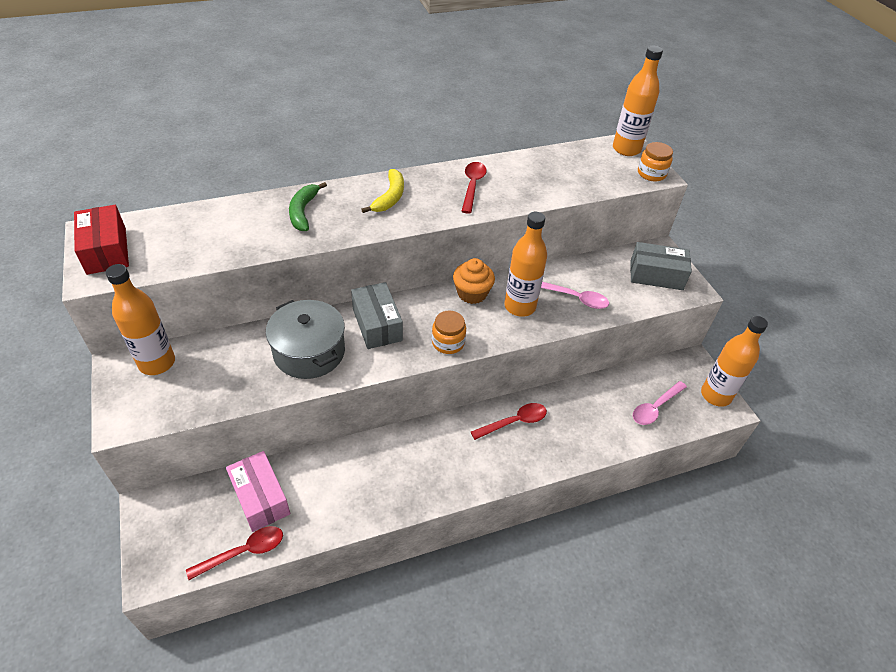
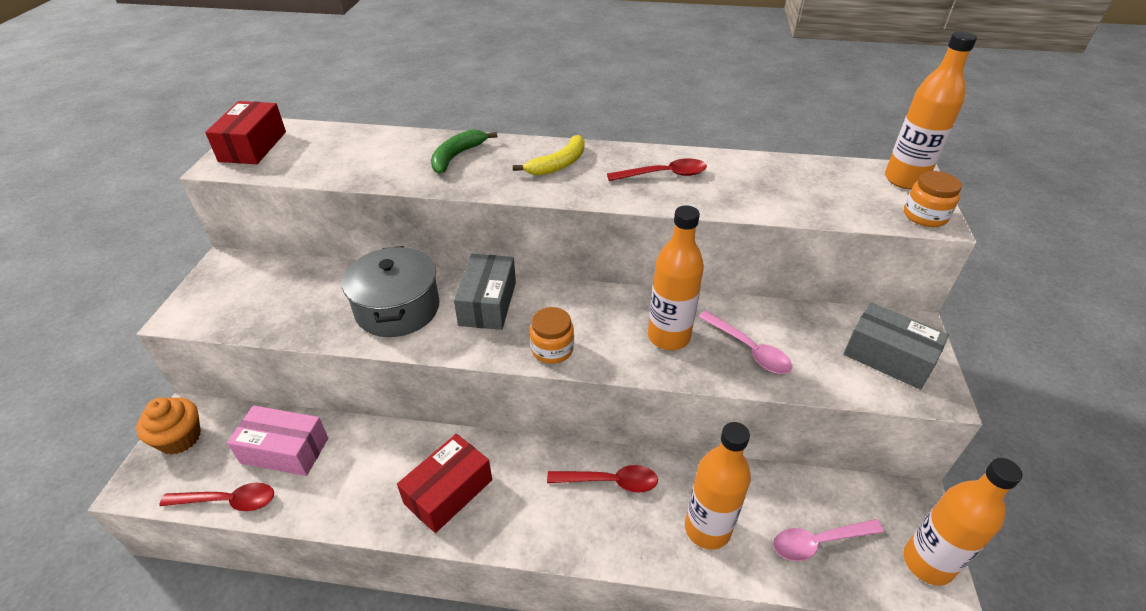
camera: 30 degrees right, 5 degrees down
(157, 363) = (255, 272): orange bottle -> orange bottle (707, 529)
(260, 498) = (285, 450): pink box -> pink box turned 75 degrees counterclockwise
(409, 474) = (448, 491): none -> red box
(472, 186) = (664, 175): red spoon -> red spoon turned 45 degrees clockwise
(472, 293) = (619, 304): orange cupcake -> orange cupcake (180, 438)

